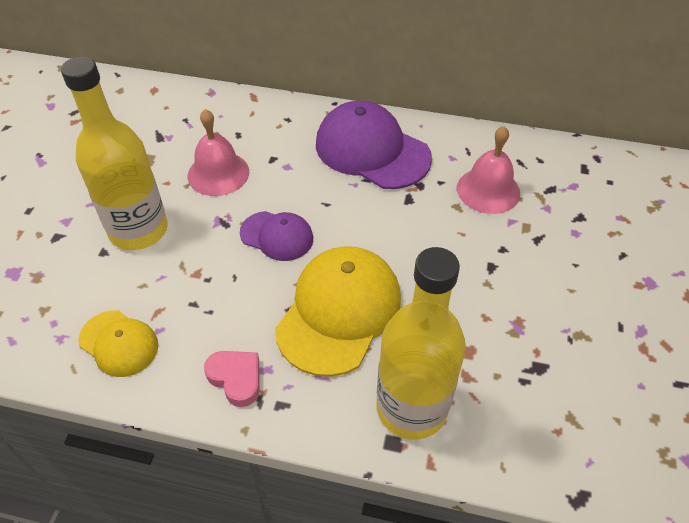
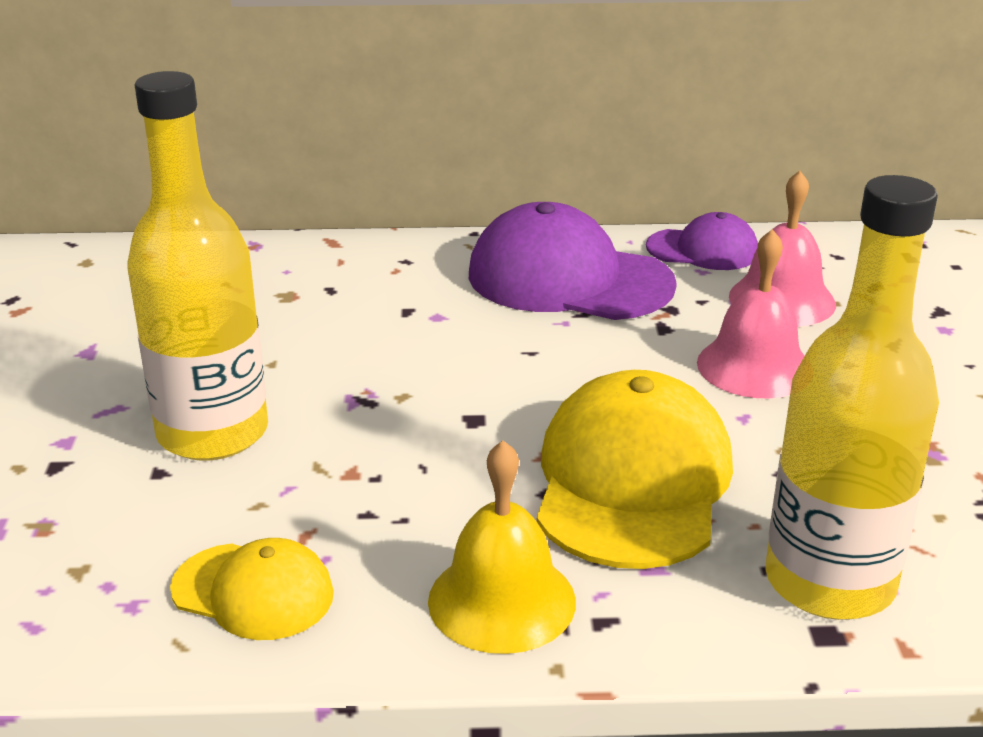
camera: 15 degrees left, 20 degrees down
(218, 173) = (321, 341): pink bell -> pink bell (754, 366)
(236, 378) = (502, 600): pink heart -> yellow bell
(277, 236) = (469, 403): purple cap -> purple cap (703, 250)

